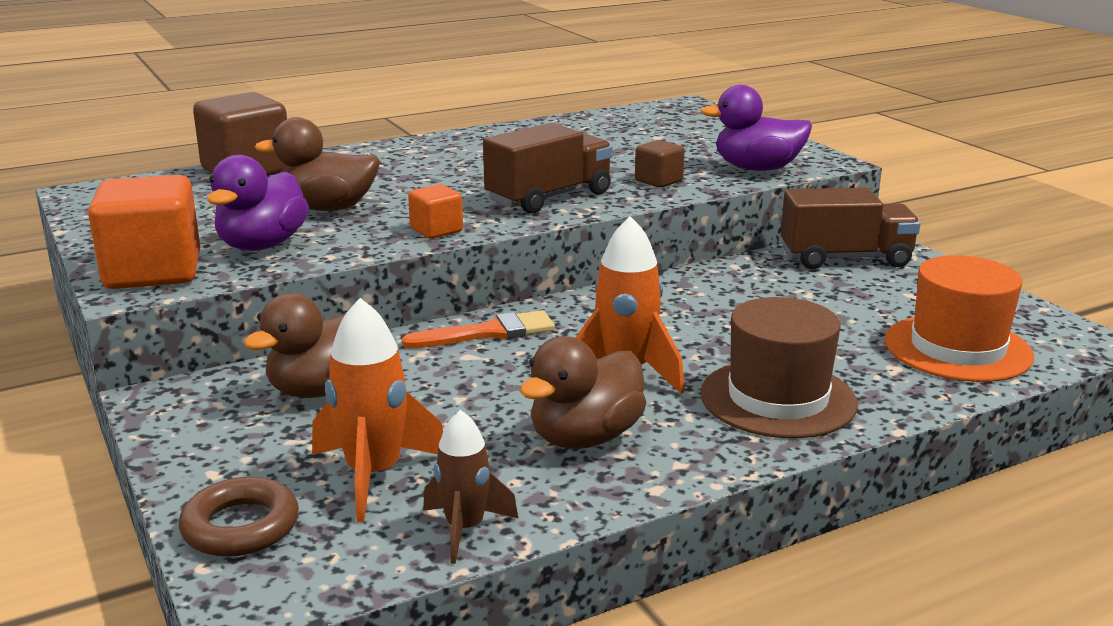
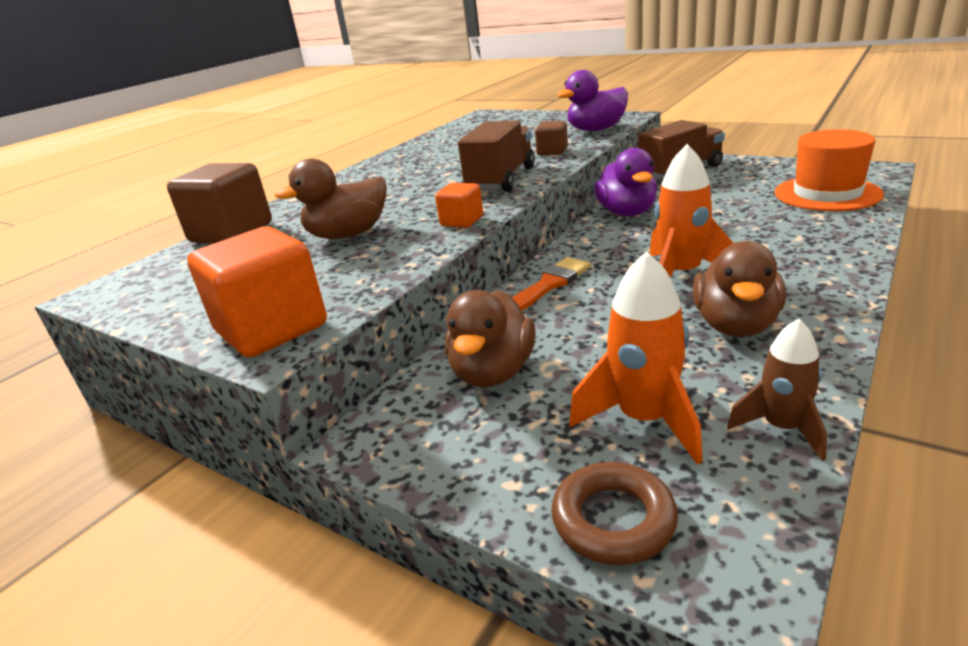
camera: 25 degrees left, 5 degrees up
(262, 245) = (339, 275): purple duck -> purple duck (627, 212)
(778, 398) = (795, 254): brown hat -> none

